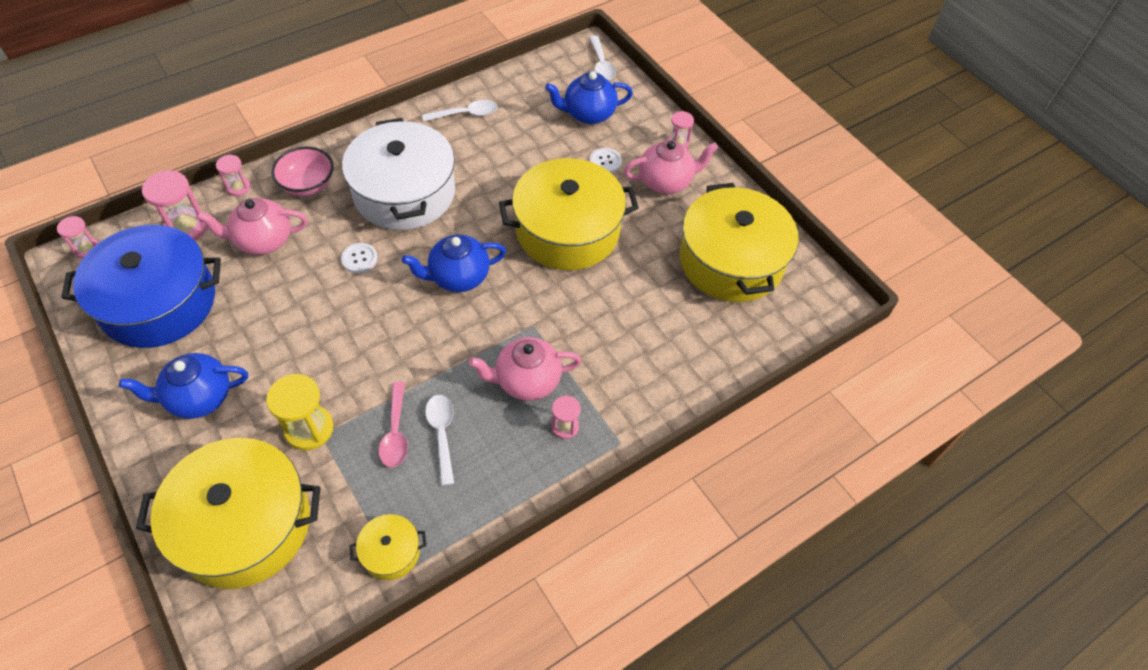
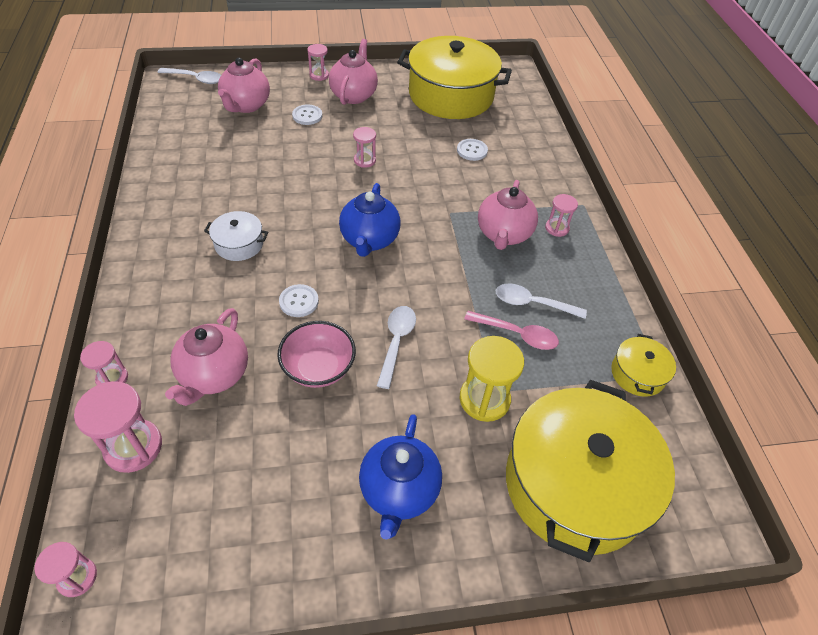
camera: 65 degrees left, 5 degrees down
(158, 302) = (233, 504): blue pot -> none
(307, 185) = (163, 314): pink bowl -> pink bowl (318, 368)
(404, 193) = (239, 244): white pot -> white pot, size x0.44
(465, 114) = (175, 172): white spoon -> white spoon (396, 342)
(567, 231) = (364, 160): yellow pot -> pink hourglass
(588, 114) = (246, 105): blue teapot -> pink teapot
(644, 312) = (472, 150): none -> white button

